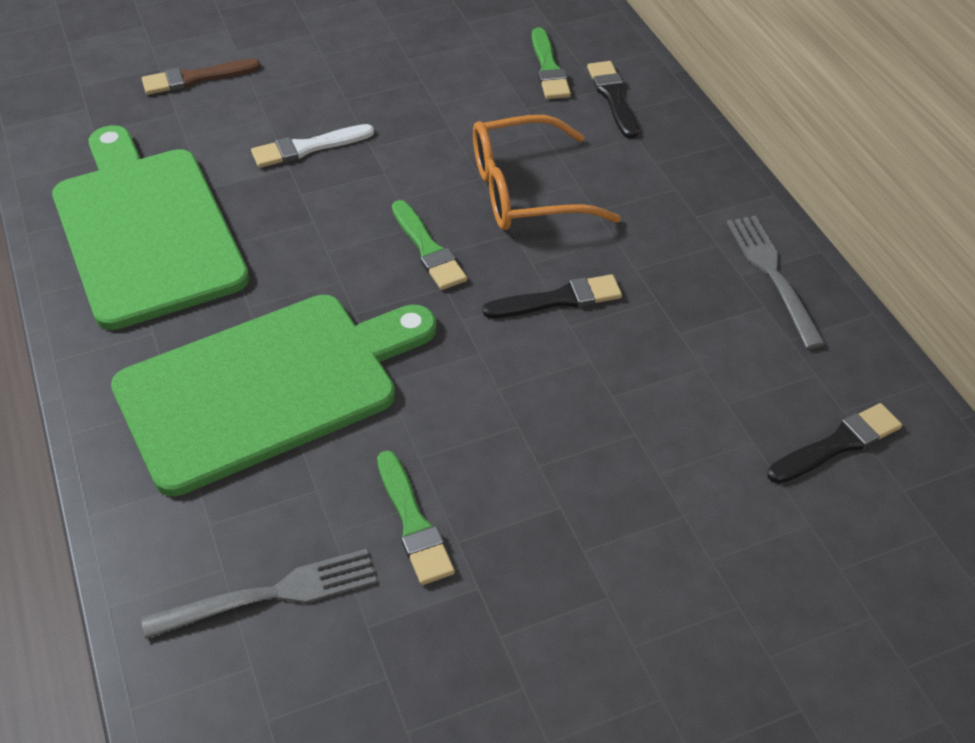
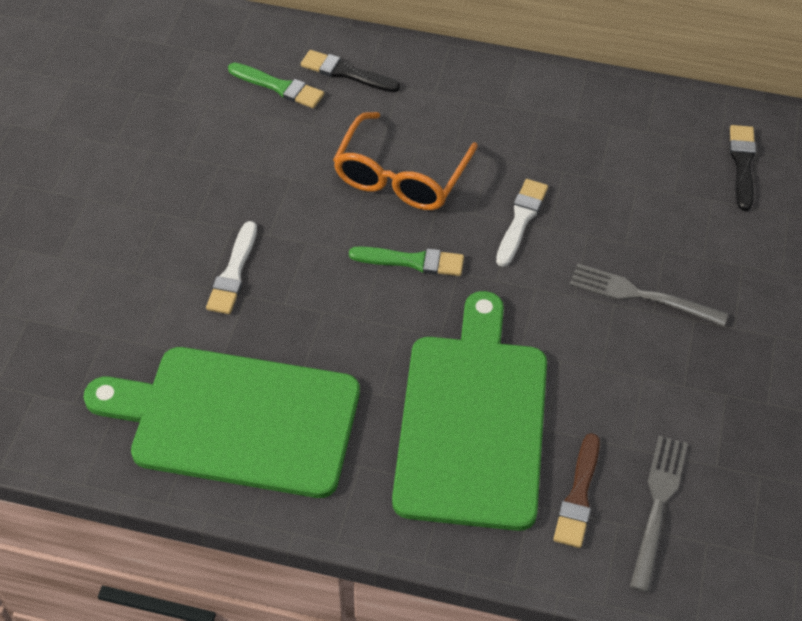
camera: 55 degrees left, 5 degrees up
(196, 78) = (70, 301): brown brush -> brown brush (578, 496)
(413, 523) = (653, 401): green brush -> none
(558, 299) = (521, 220): black brush -> white brush
(771, 274) = (587, 104): grey fork -> grey fork (640, 295)

